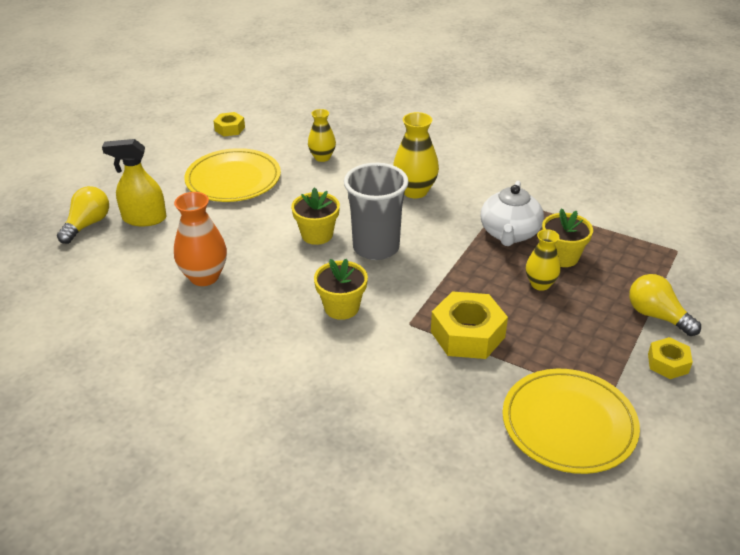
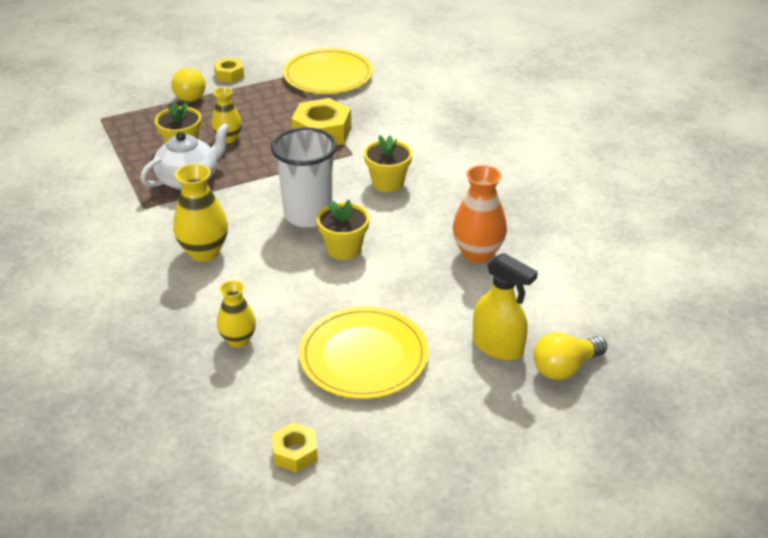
camera: 145 degrees left, 0 degrees up
(376, 247) = (308, 215): grey cup -> white cup

